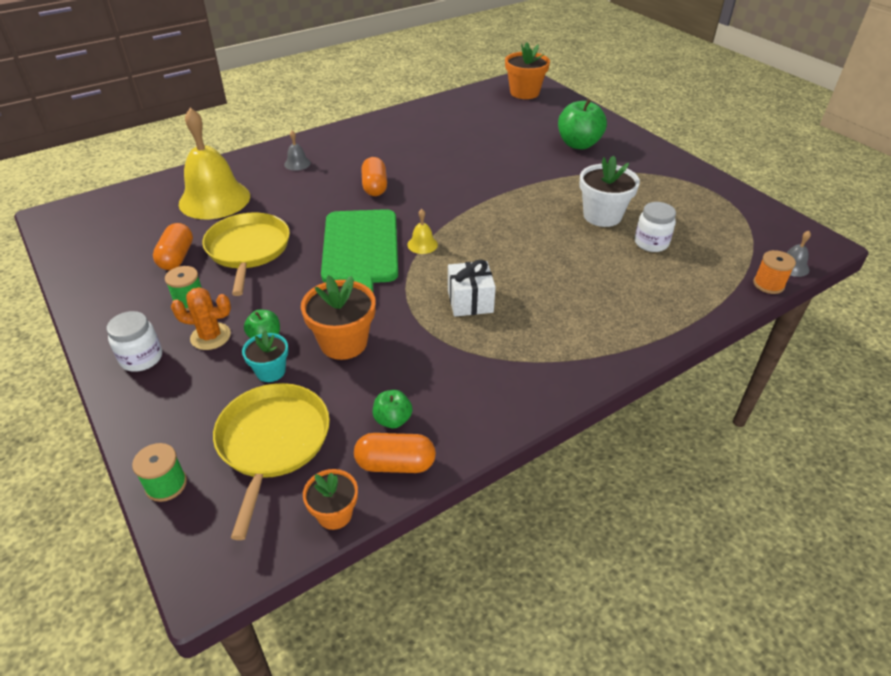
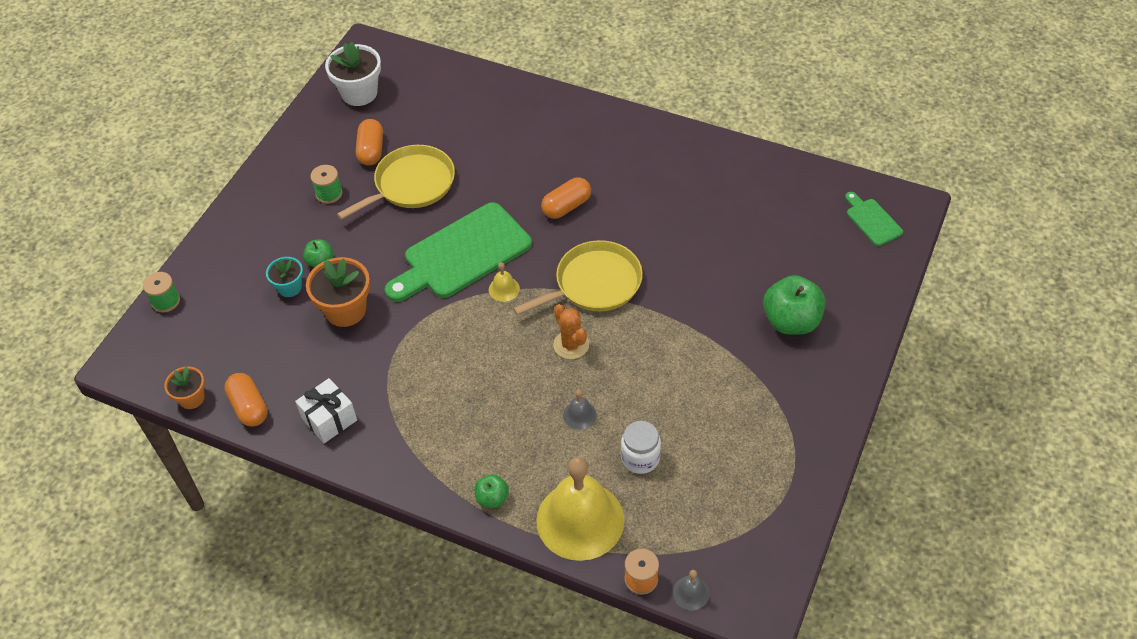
camera: 60 degrees right, 10 degrees up
(141, 358) = (257, 211): white jar -> none
(177, 257) = (371, 150): orange capsule -> orange capsule turned 60 degrees counterclockwise
(210, 336) = (301, 231): orange cactus -> orange cactus (571, 345)
(214, 199) = (460, 118): yellow bell -> yellow bell (580, 520)
(272, 442) = (228, 330): yellow pan -> yellow pan (594, 283)
(297, 163) = (559, 131): grey bell -> grey bell (579, 415)
(393, 420) = (287, 383): green apple -> green apple (492, 498)
(470, 301) = (449, 361): white gift -> white gift (329, 419)
(524, 92) = (872, 220): orange flower pot -> green cutting board
(602, 216) = (658, 400): white flower pot -> white flower pot (359, 93)

